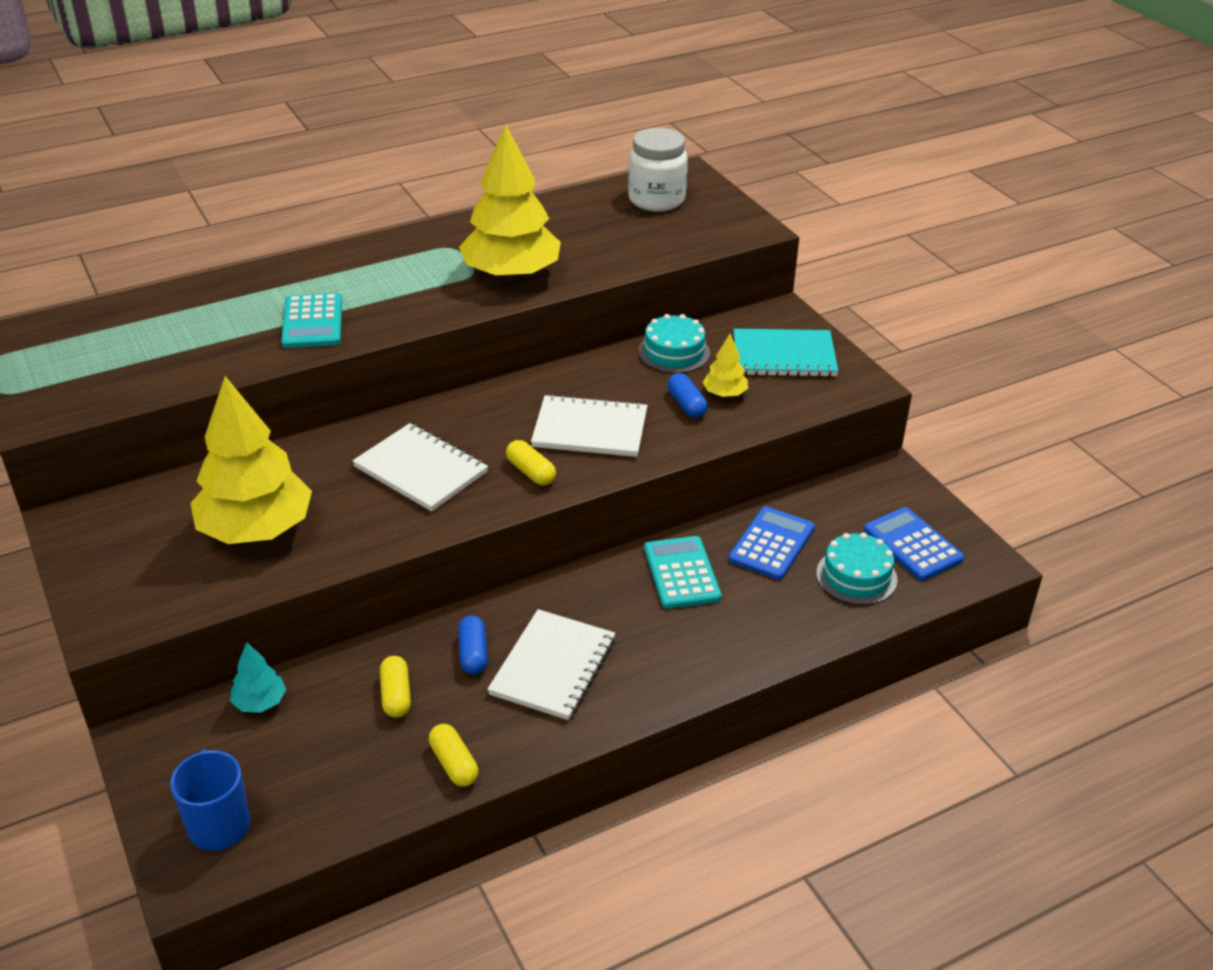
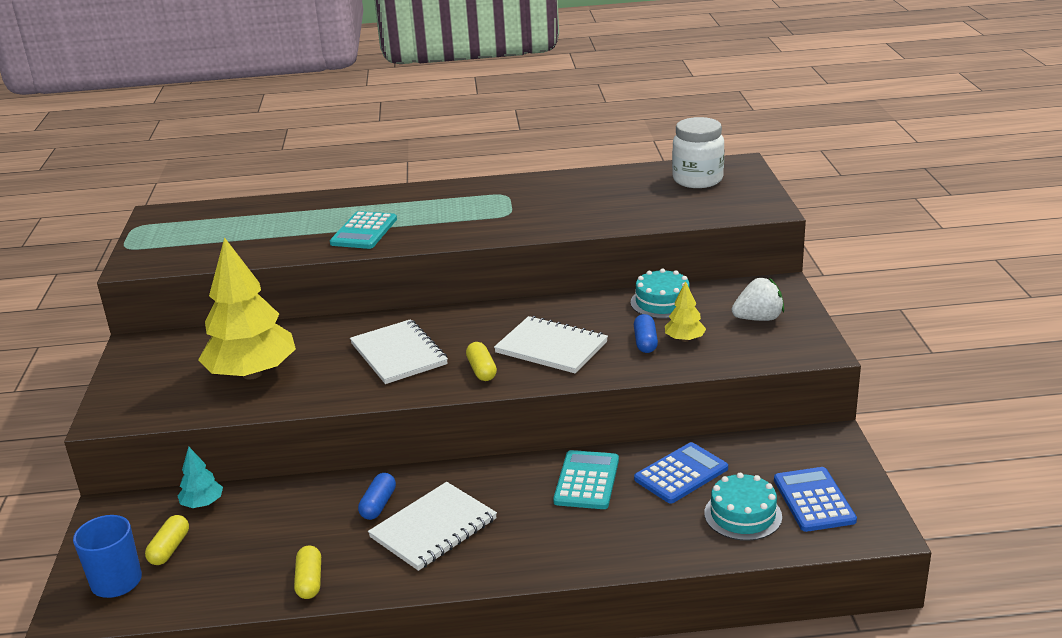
camera: 25 degrees right, 10 degrees down
(396, 695) = (301, 521): yellow capsule -> yellow capsule (169, 549)
(511, 275) = (537, 218): yellow tree -> none
(784, 356) = (758, 319): turquoise notebook -> white strawberry

